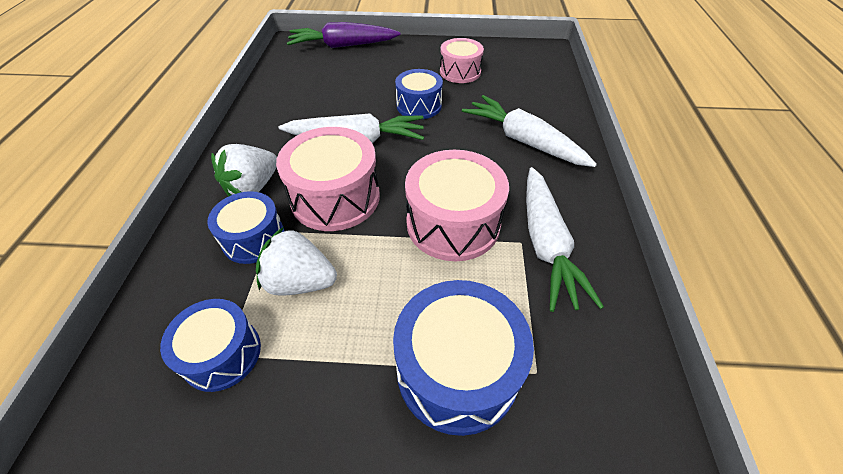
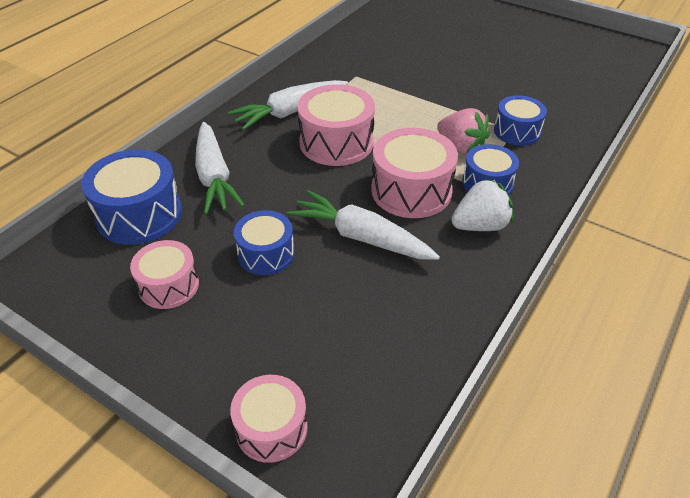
camera: 150 degrees left, 5 degrees down
(300, 282) = (461, 147): white strawberry -> pink strawberry
(343, 46) = (271, 428): purple carrot -> pink drum
(457, 370) = (393, 88): blue drum -> blue drum (139, 215)
(546, 244) = (290, 112): white carrot -> white carrot turned 150 degrees counterclockwise

